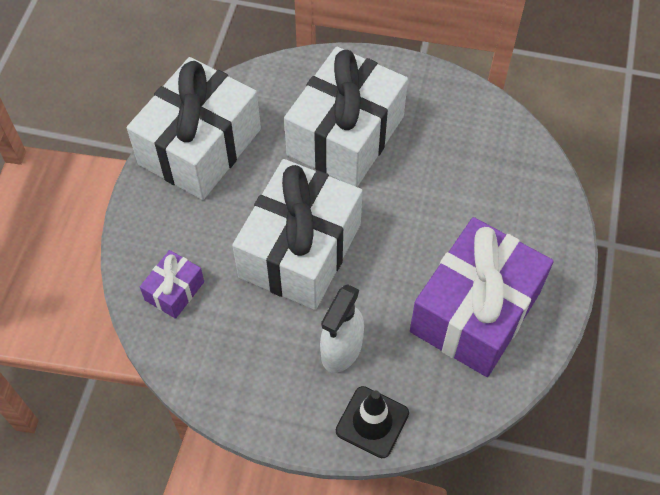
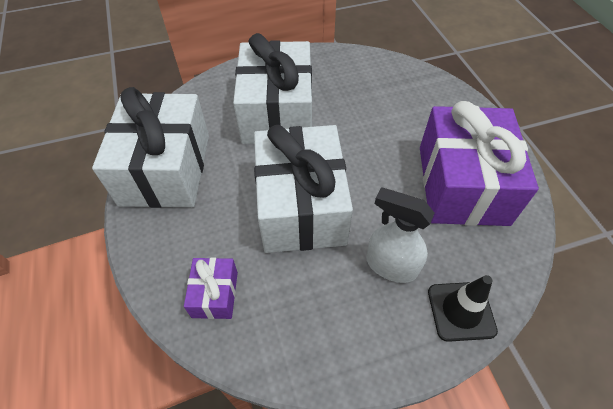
camera: 30 degrees left, 5 degrees down
(341, 350) = (391, 265): white spray bottle -> white spray bottle turned 120 degrees clockwise

